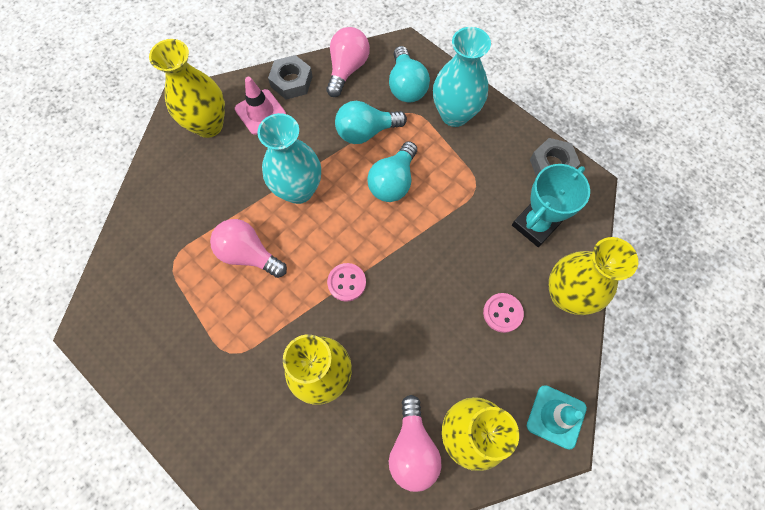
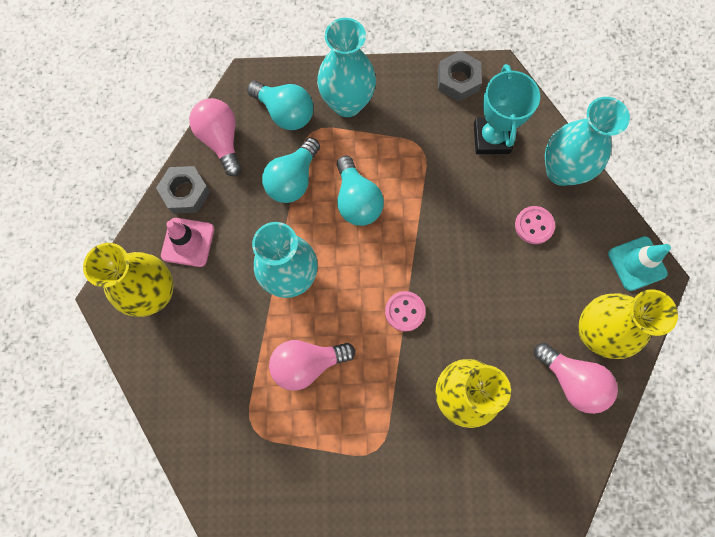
camera: 45 degrees left, 5 degrees up
(566, 295) = (561, 171): yellow vase -> turquoise vase

